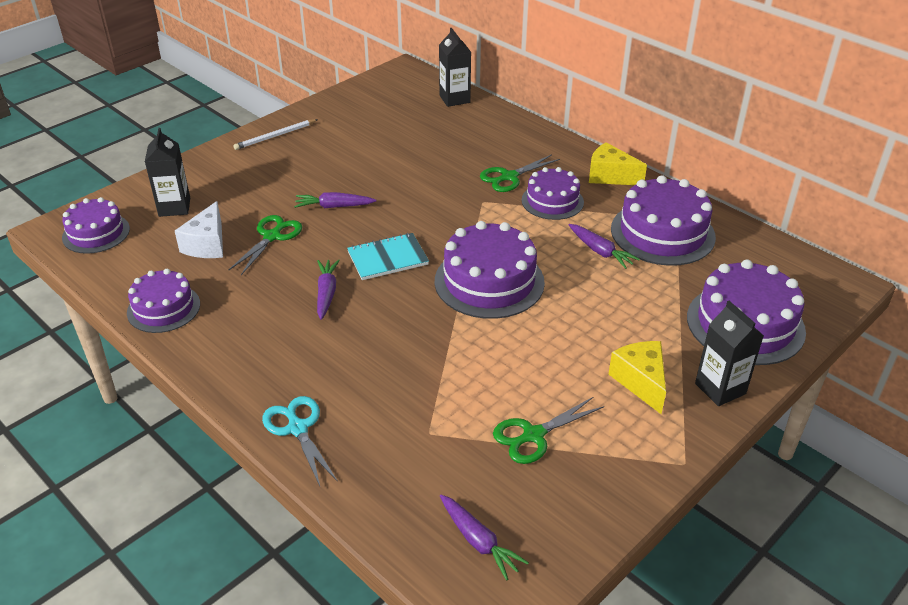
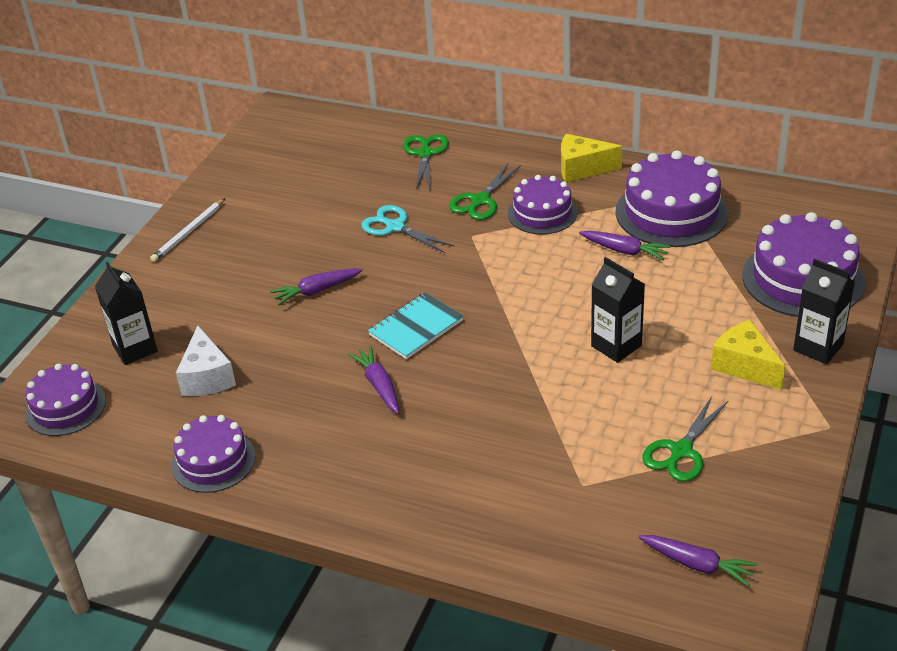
camera: 20 degrees left, 0 degrees up
(272, 236) = (273, 345): green scissors -> green scissors (425, 153)
(297, 428) = (451, 528): turquoise scissors -> turquoise scissors (395, 227)
(454, 99) = (360, 130): black carton -> black carton (616, 346)
(489, 281) = (536, 317): purple cake -> none

